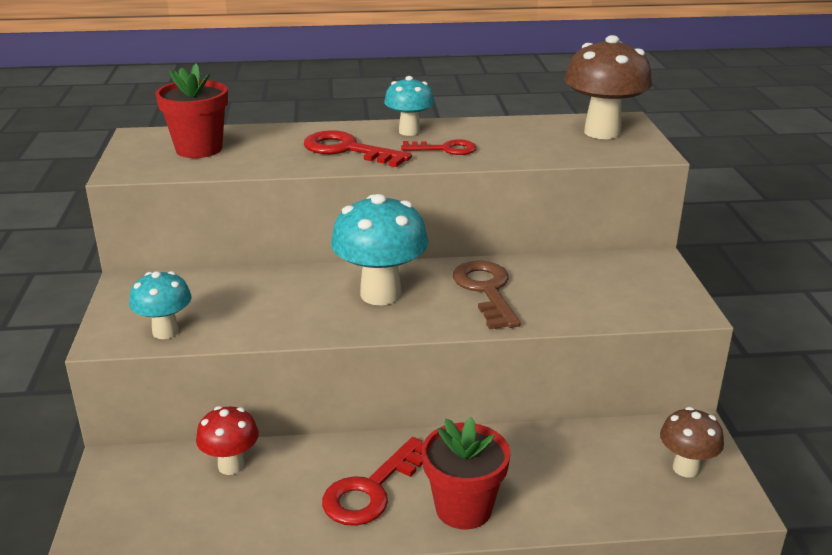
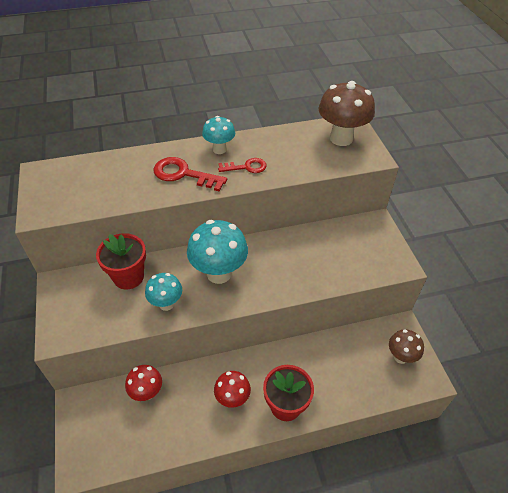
camera: 10 degrees left, 20 degrees up
(165, 332) = (92, 325): turquoise mushroom -> turquoise mushroom (166, 304)
(199, 149) = (83, 183): red flower pot -> red flower pot (128, 277)
(372, 489) = (232, 399): red key -> red mushroom
(486, 291) = (282, 262): brown key -> none

